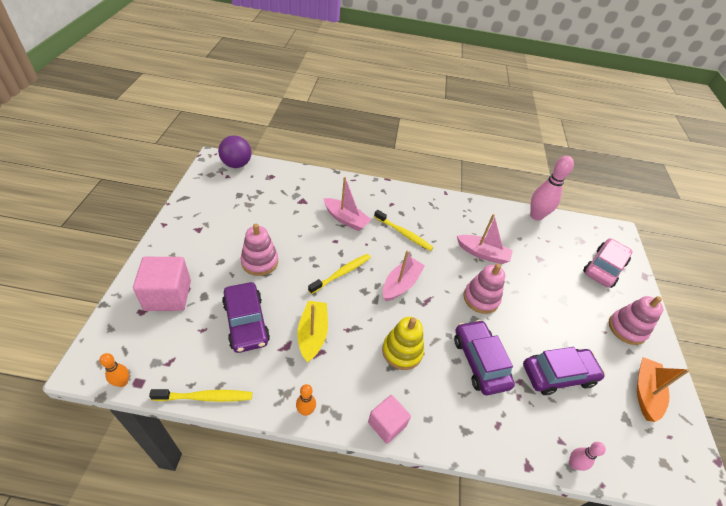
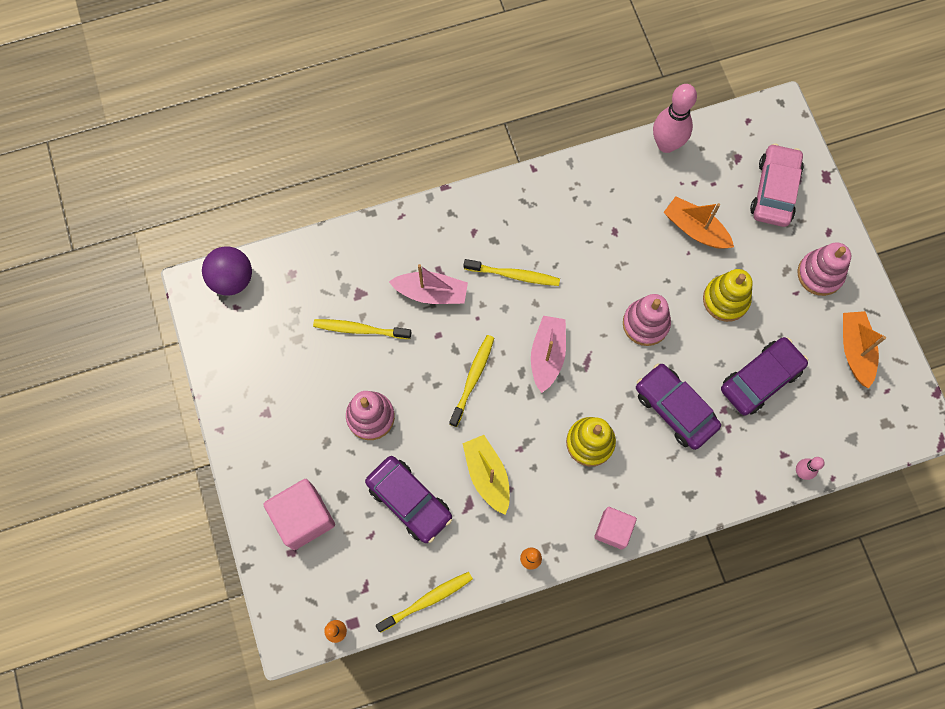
camera: 20 degrees left, 25 degrees up
(289, 216) = (360, 329): none -> yellow toothbrush
(482, 254) = (622, 252): pink boat -> none
(539, 263) = (695, 229): none -> orange boat
(547, 311) = (725, 300): none -> yellow stacking toy

